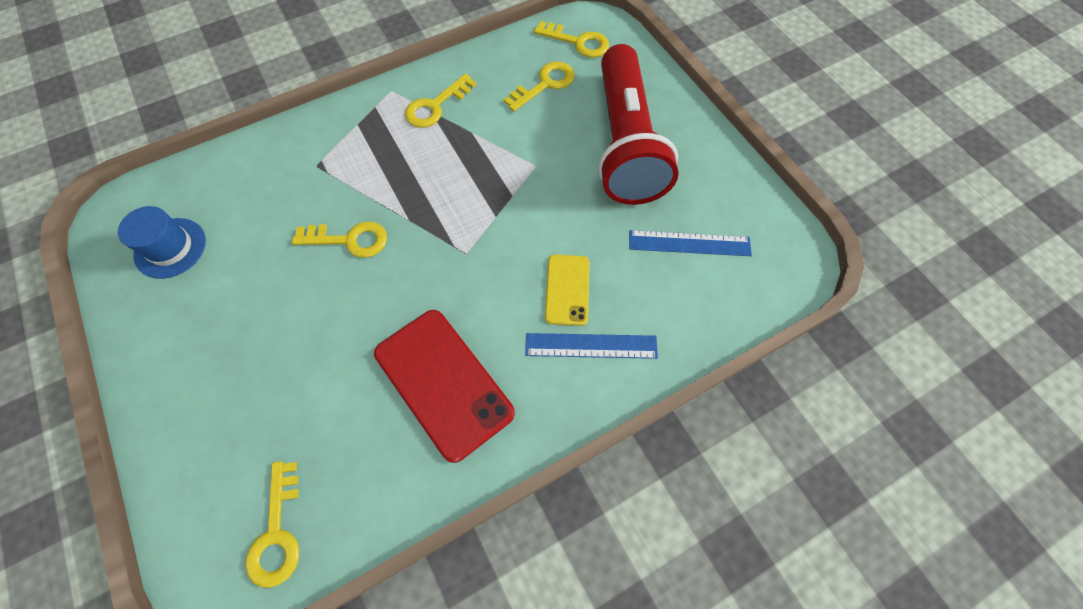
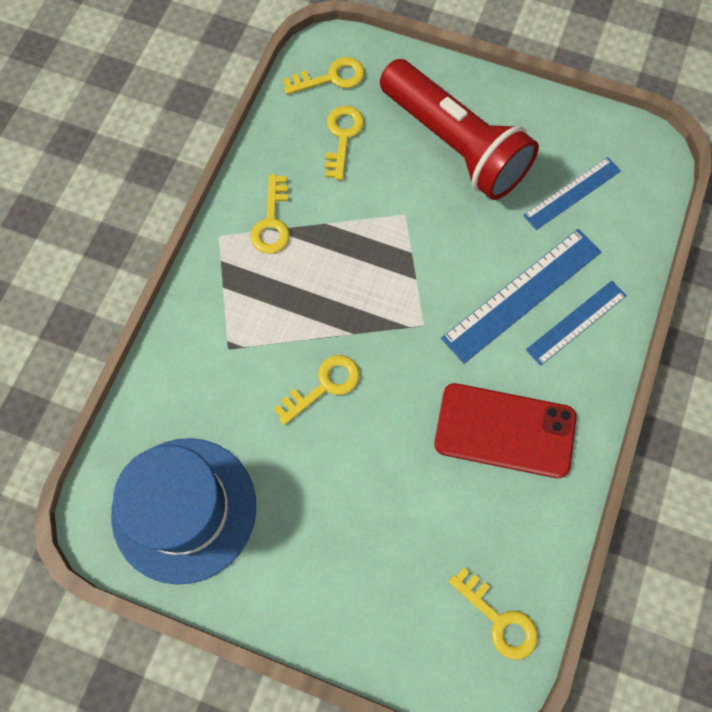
camera: 40 degrees left, 5 degrees up
(170, 248) = (184, 509): blue hat -> blue hat, size x1.97
(567, 290) = (522, 295): yellow phone -> blue ruler

